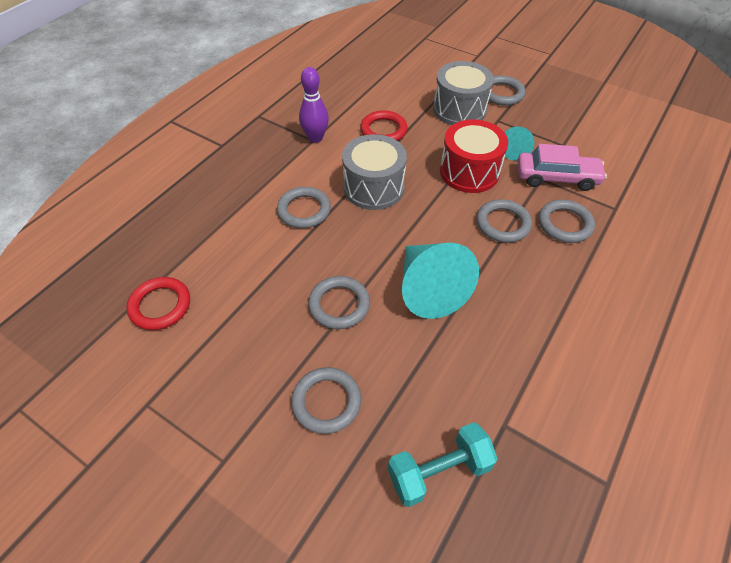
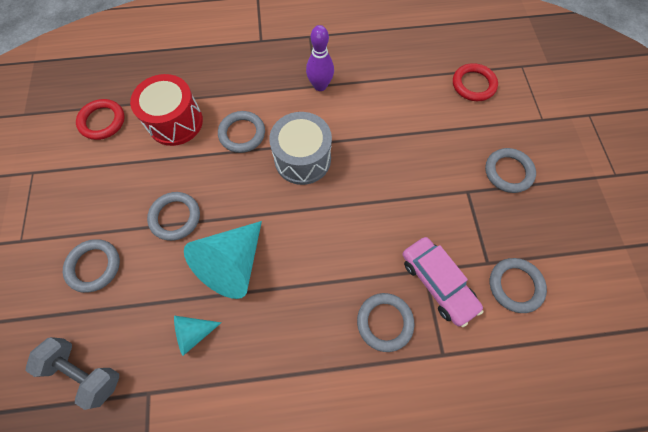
camera: 50 degrees right, 15 degrees up
(383, 130) = (371, 121): red ring -> red ring (473, 85)
(439, 471) = (85, 371): turquoise dumbbell -> grey dumbbell
(459, 109) = (451, 154): grey drum -> none
(469, 172) = (381, 211): red drum -> red drum (175, 122)
(503, 223) = (343, 273): grey ring -> grey ring (515, 285)
(514, 150) = (440, 228): turquoise cone -> turquoise cone (193, 333)

